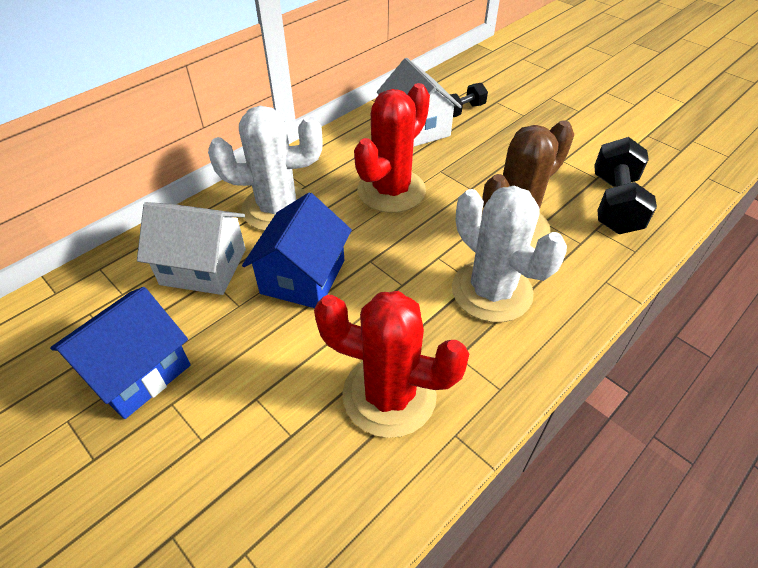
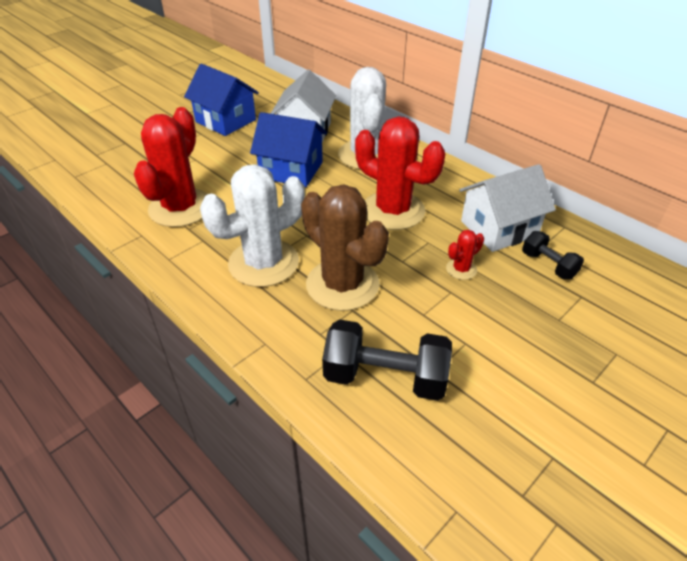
camera: 90 degrees right, 5 degrees down
(476, 154) = (461, 269): none -> red cactus

